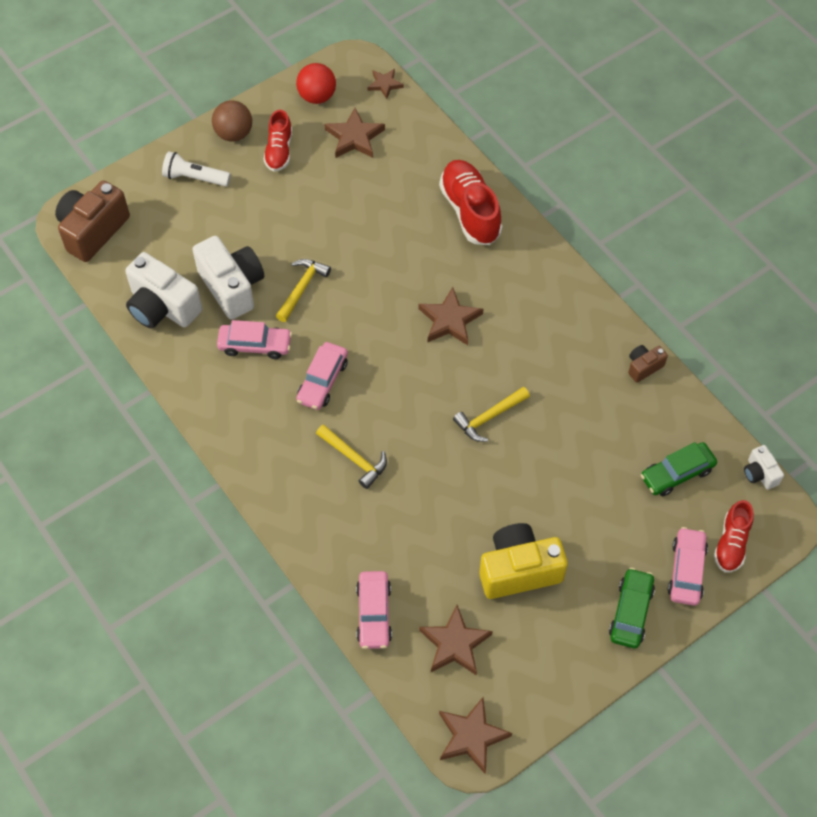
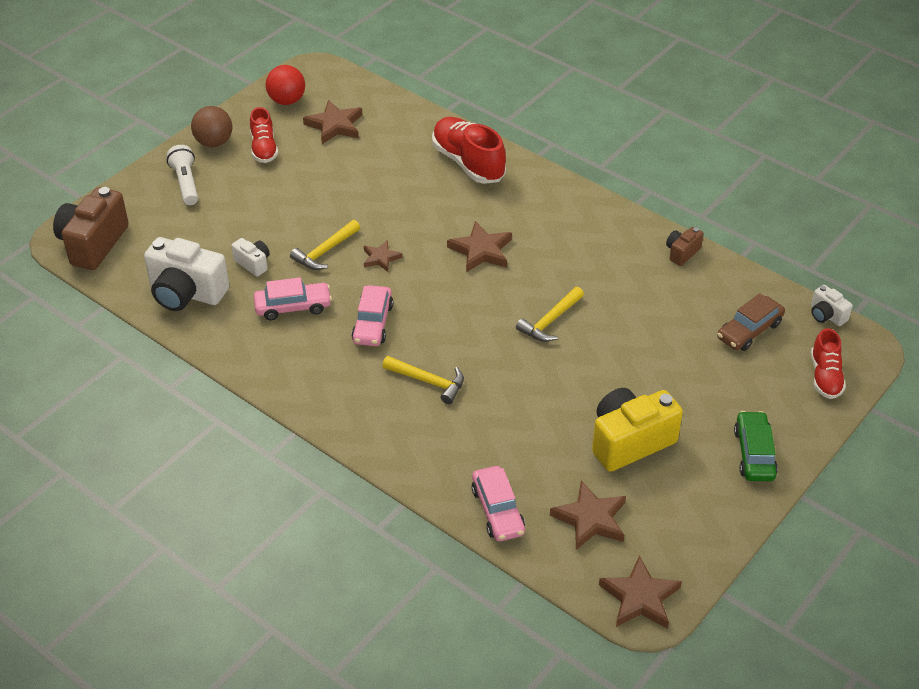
camera: 15 degrees left, 15 degrees down
(195, 178) = (186, 183): white flashlight -> white flashlight turned 75 degrees clockwise
(232, 287) = (253, 263): white camera -> white camera, size x0.49
(302, 288) = (325, 252): yellow hammer -> yellow hammer turned 150 degrees counterclockwise
(385, 84) = (349, 81): brown star -> brown star (381, 258)
(677, 473) = (749, 331): green car -> brown car
(686, 570) = (792, 407): pink car -> none

